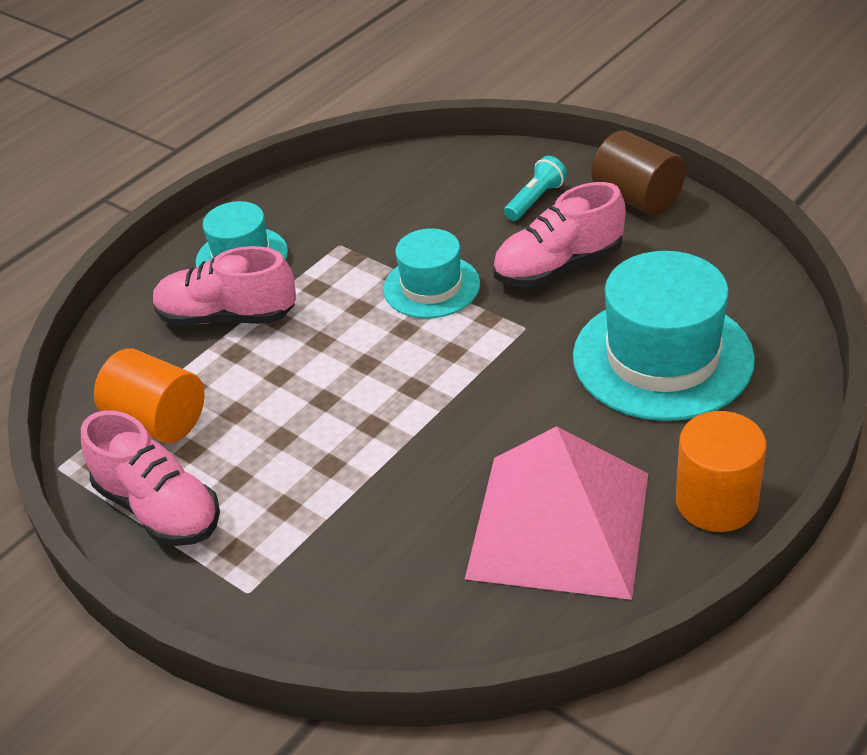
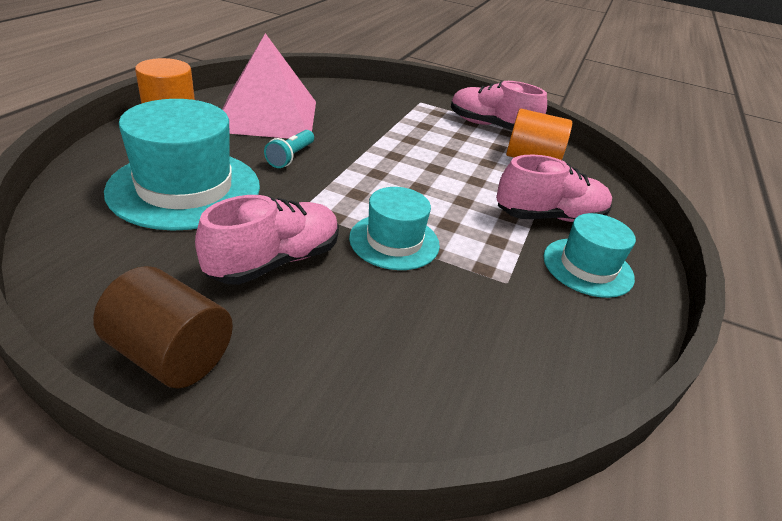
camera: 155 degrees right, 5 degrees down
(535, 200) = (309, 347): turquoise flashlight -> turquoise flashlight (291, 157)

